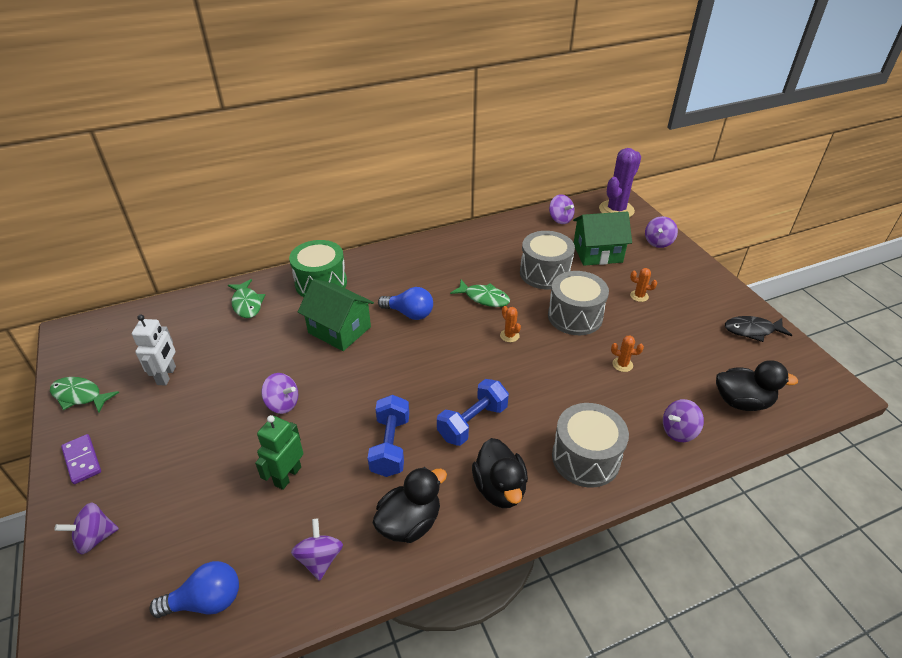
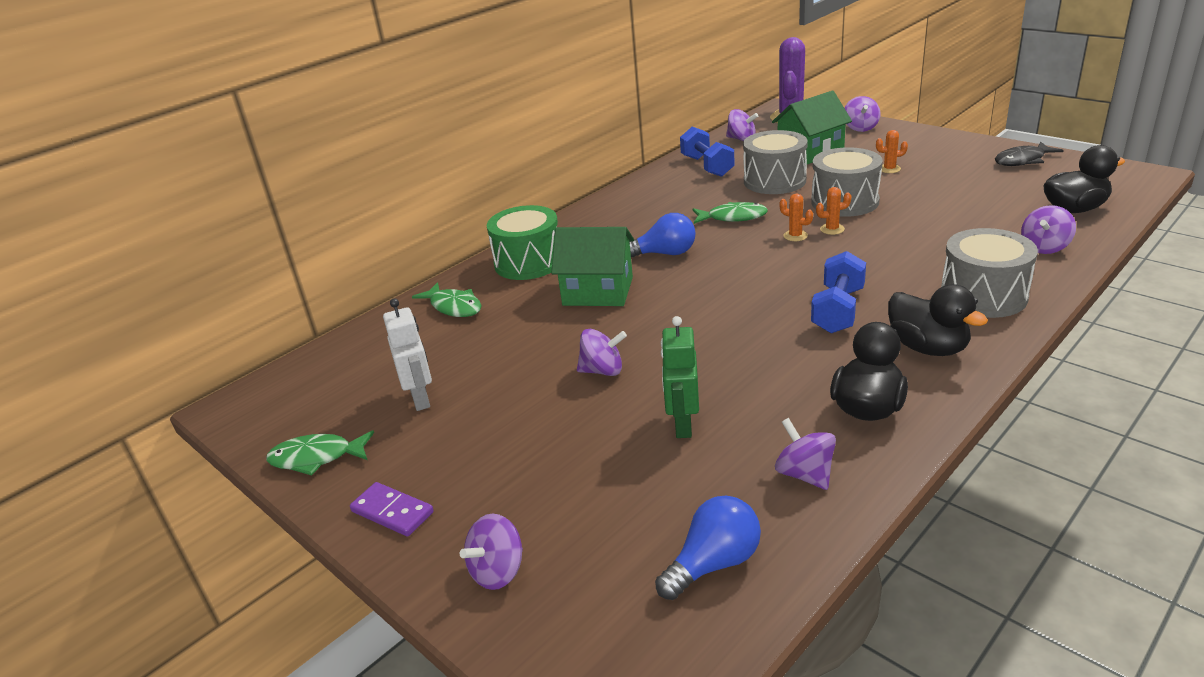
camera: 20 degrees left, 10 degrees down
(390, 446) = (771, 359): blue dumbbell -> blue dumbbell (707, 166)
(622, 364) = (934, 220): orange cactus -> orange cactus (832, 229)

